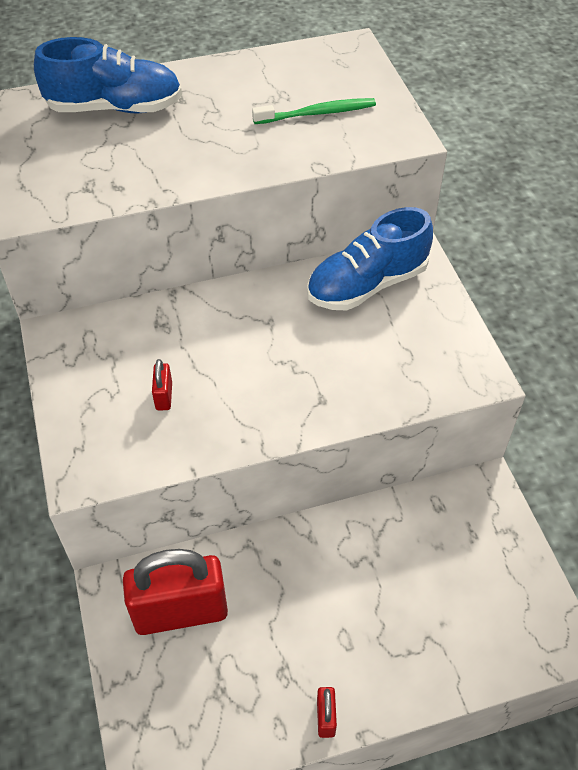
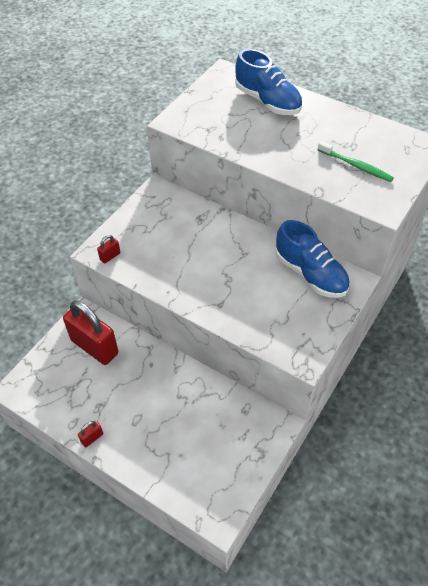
camera: 50 degrees right, 0 degrees up
(164, 396) = (162, 248): red padlock -> red padlock (110, 256)
(367, 284) = (310, 274): blue shoe -> blue shoe turned 150 degrees counterclockwise

